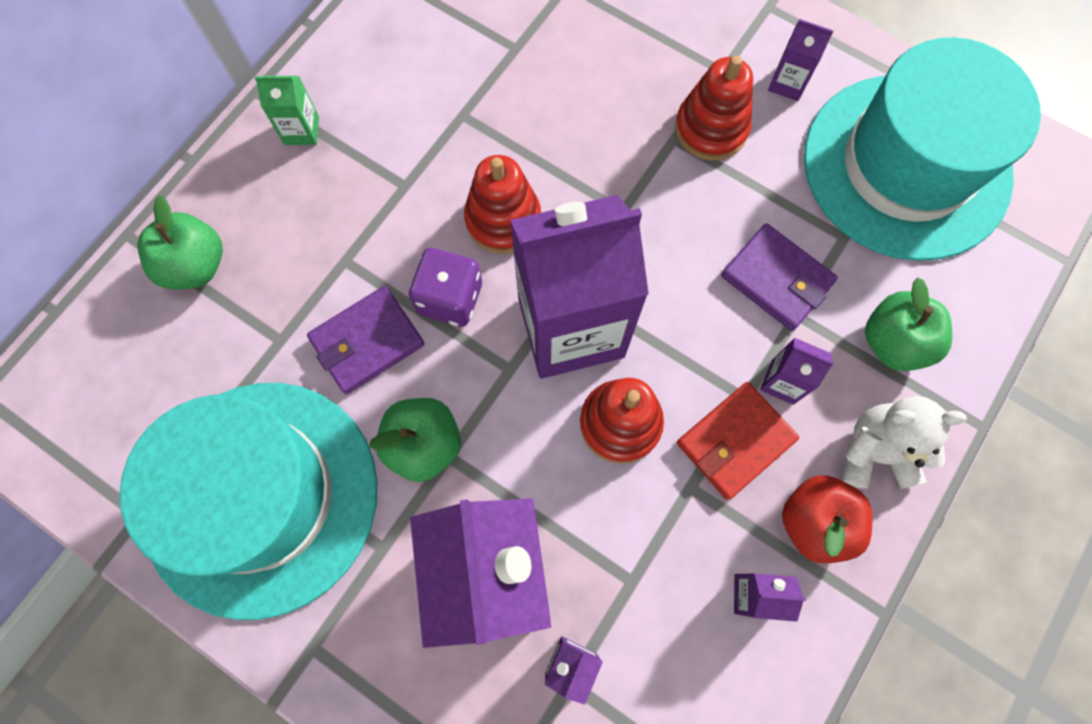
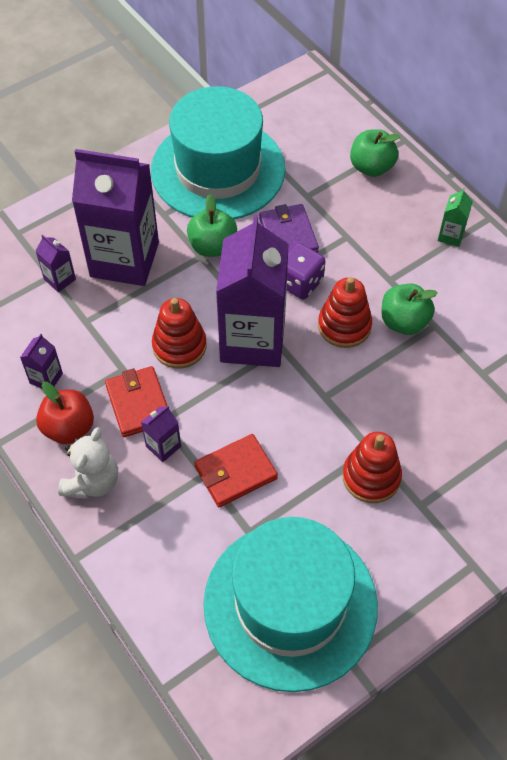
camera: 110 degrees right, 15 degrees down
(776, 279) = (235, 472): purple wallet -> red wallet
(787, 83) = (394, 548): purple carton -> none
(893, 342) = (159, 528): green apple -> green apple (404, 322)

